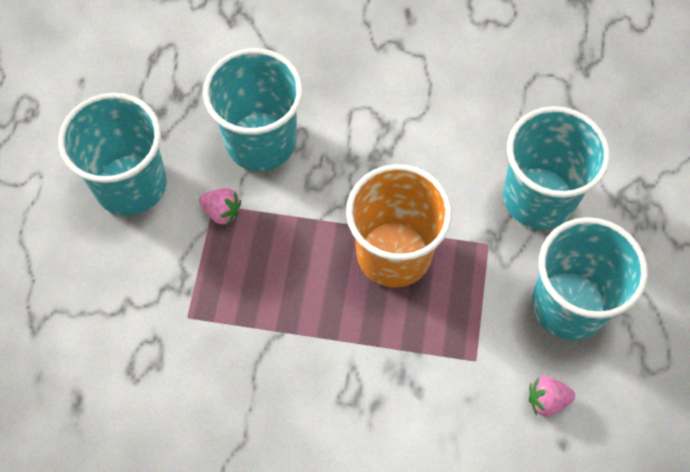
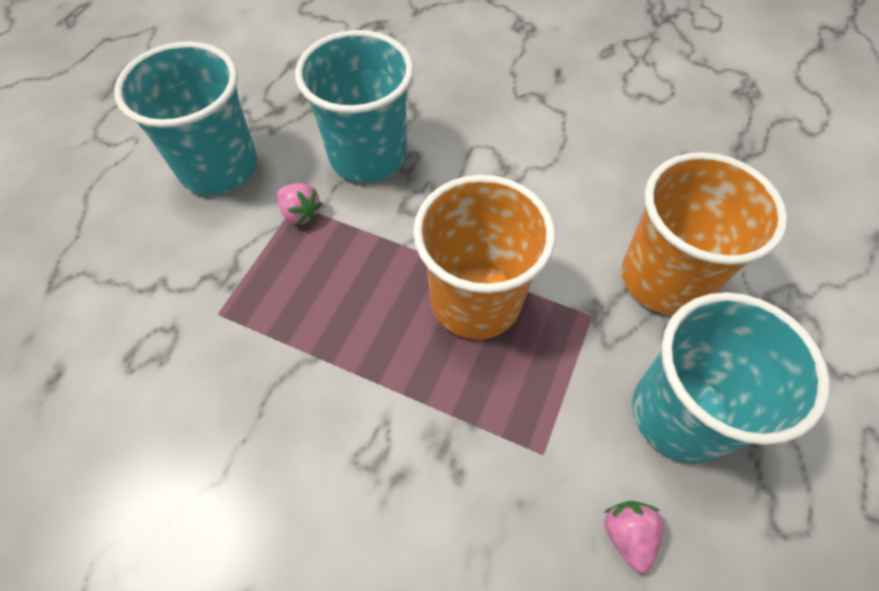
camera: 15 degrees right, 5 degrees down
(539, 198) = (664, 278): turquoise cup -> orange cup
(546, 400) = (627, 535): pink strawberry -> pink strawberry turned 75 degrees clockwise

